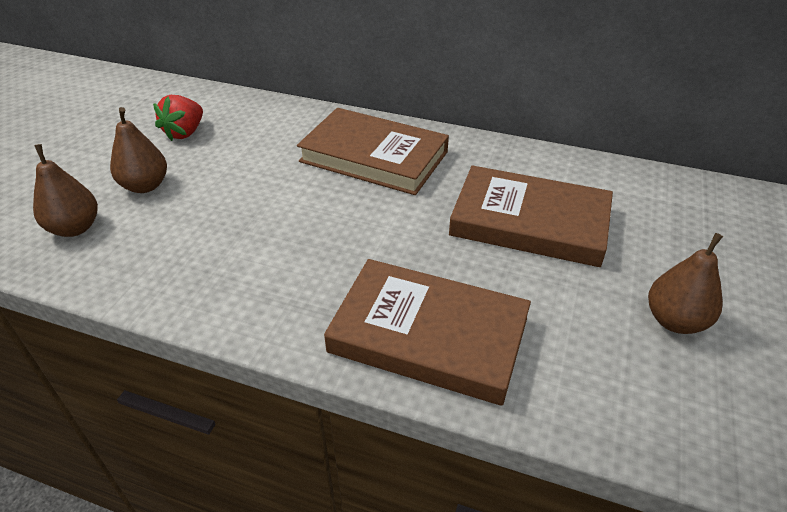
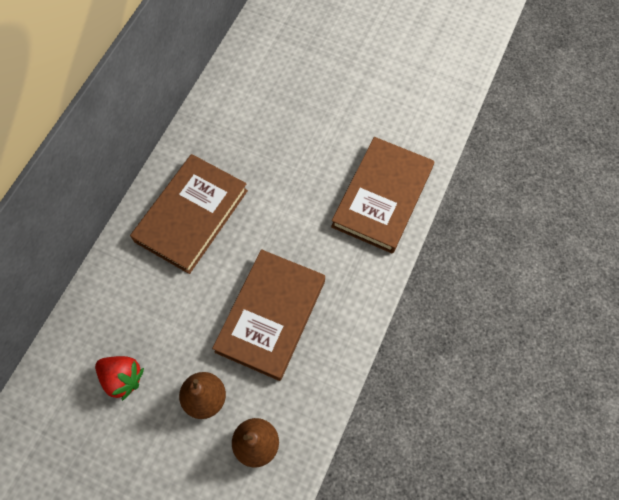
camera: 85 degrees left, 25 degrees up
(529, 222) = (286, 124): brown book -> brown book (270, 316)
(675, 321) = (378, 73): brown pear -> none

